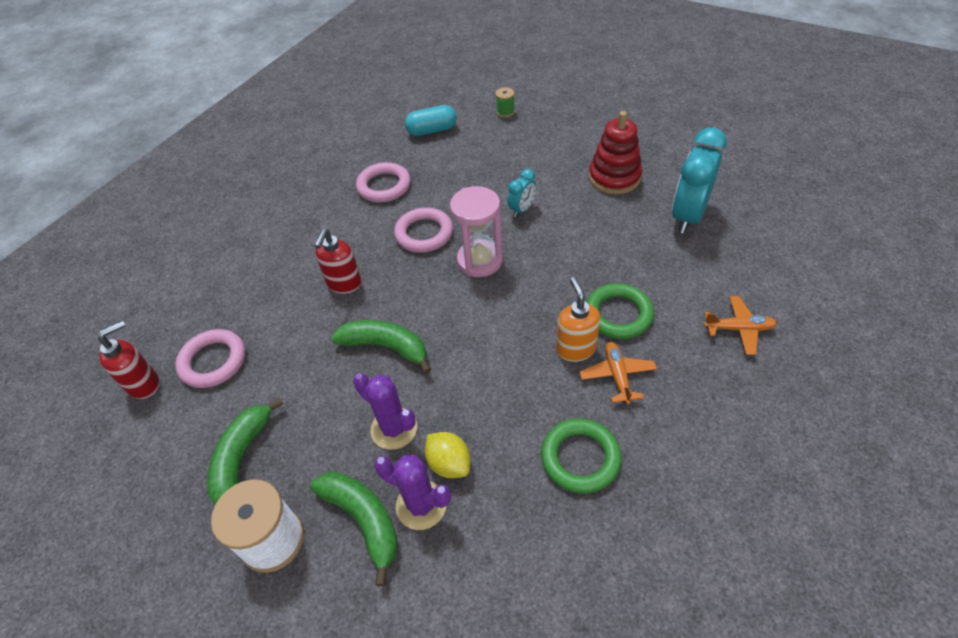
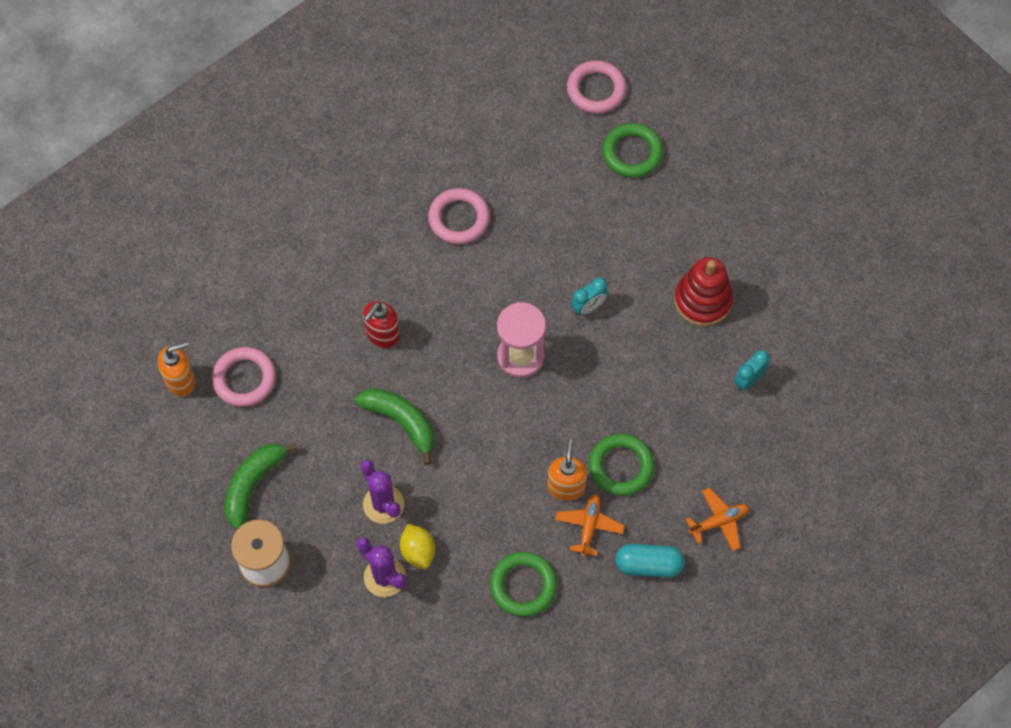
camera: 15 degrees right, 15 degrees up
(144, 384) = (181, 381): red soap dispenser -> orange soap dispenser
(363, 520) = (337, 572): green banana -> none
(424, 233) = (479, 301): pink ring -> pink ring (596, 90)
(432, 130) = (538, 151): turquoise capsule -> turquoise capsule (648, 565)
(505, 112) = (632, 153): green spool -> green ring
(688, 216) = (748, 380): turquoise clock -> turquoise clock, size x0.50
(739, 329) = (719, 522): orange plane -> orange plane turned 45 degrees counterclockwise

